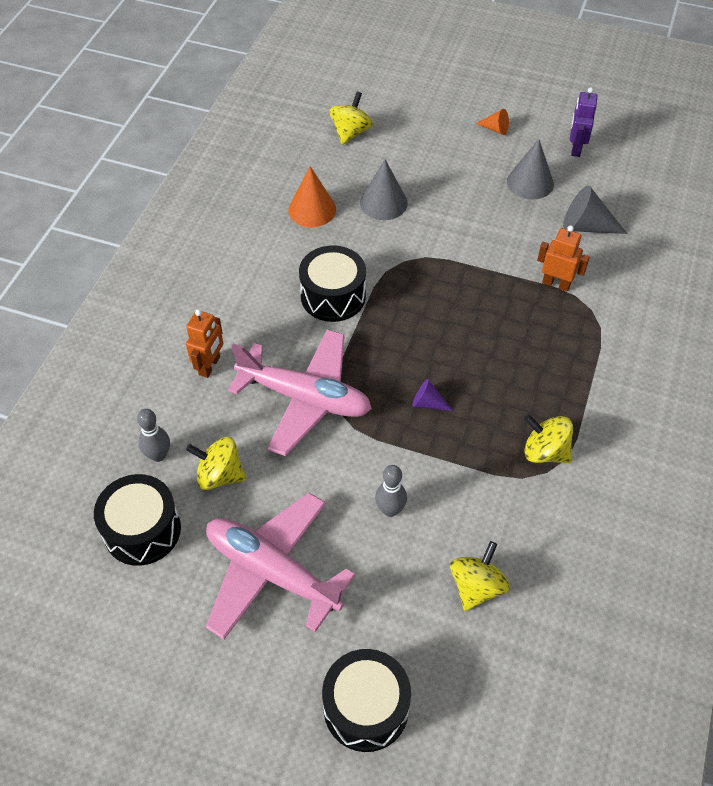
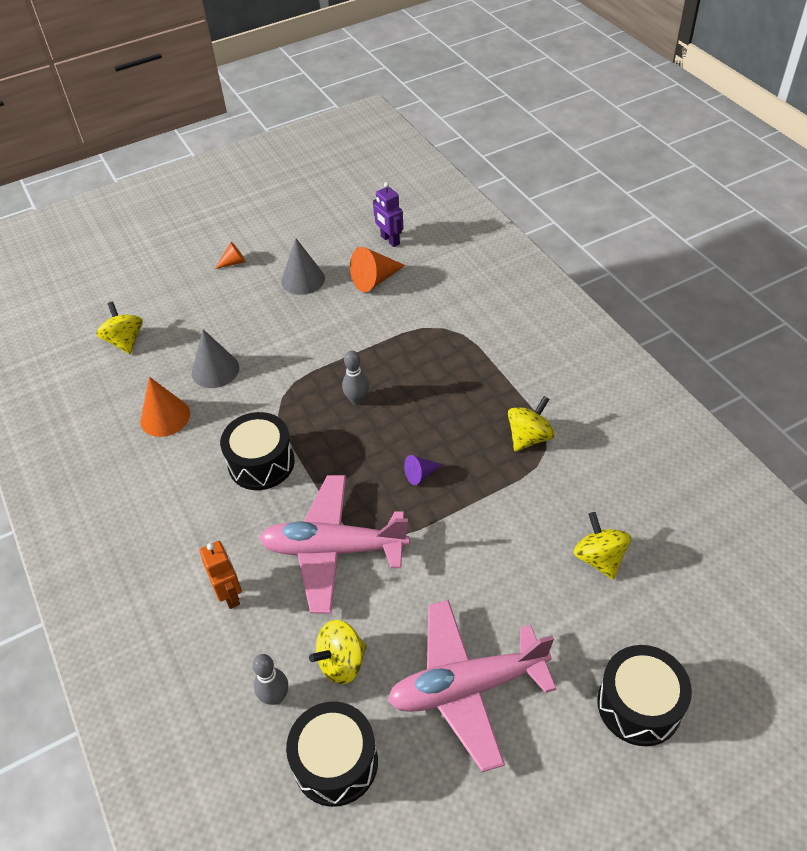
camera: 45 degrees left, 5 degrees down
(305, 398) = (333, 549): pink plane -> pink plane turned 150 degrees counterclockwise
(390, 510) = (487, 565): grey bowling pin -> grey bowling pin (357, 400)
(545, 452) = (529, 437): yellow spinning top -> yellow spinning top turned 150 degrees clockwise
(556, 284) = (402, 330): orange robot -> none
(575, 148) = (305, 236): purple robot -> purple robot (390, 240)
(586, 226) = (375, 280): grey cone -> orange cone

